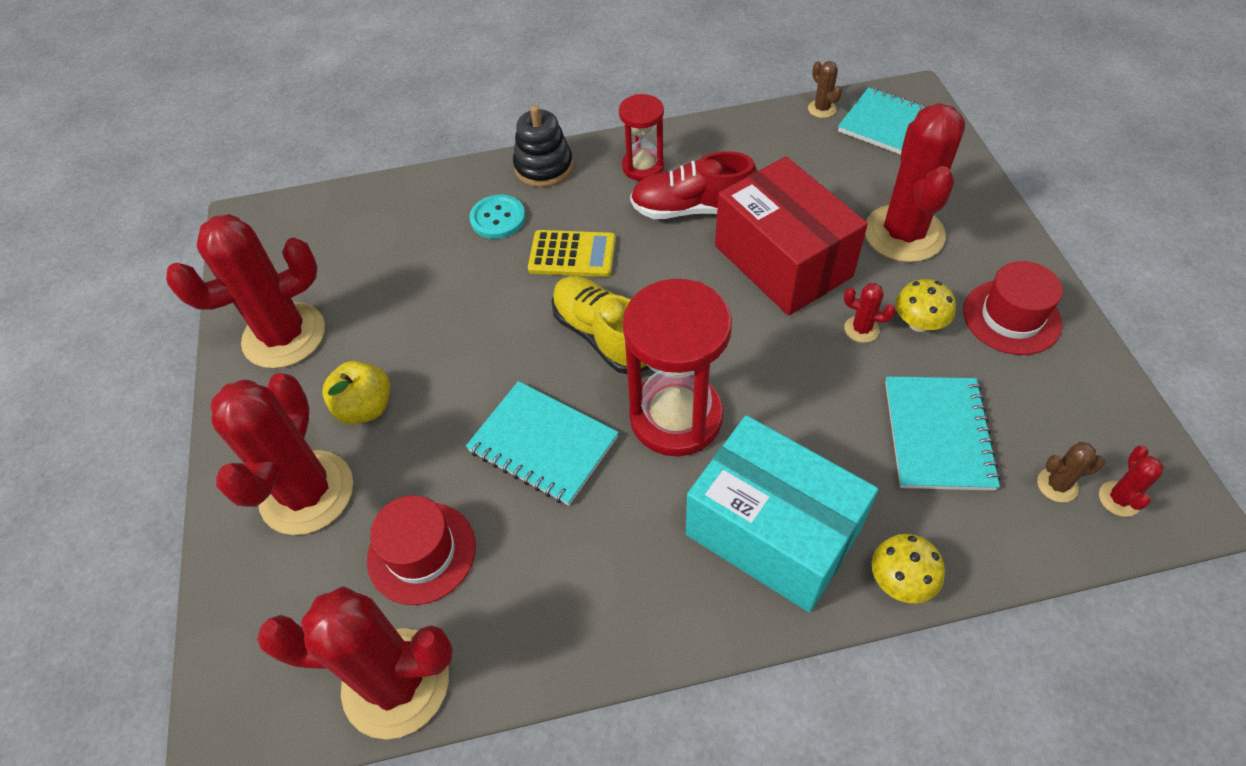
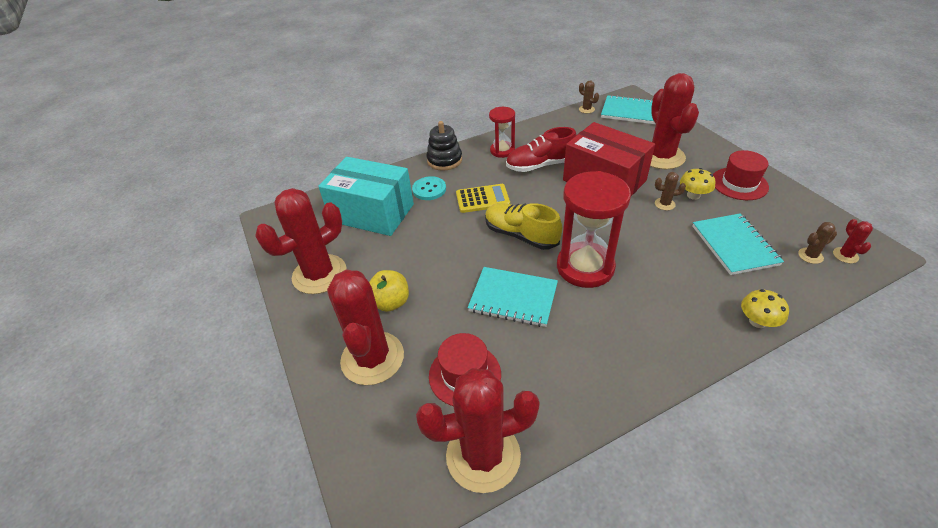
camera: 15 degrees left, 10 degrees down
(772, 532) = (672, 314): turquoise box -> turquoise box (372, 213)
(861, 329) = (664, 204): red cactus -> brown cactus

